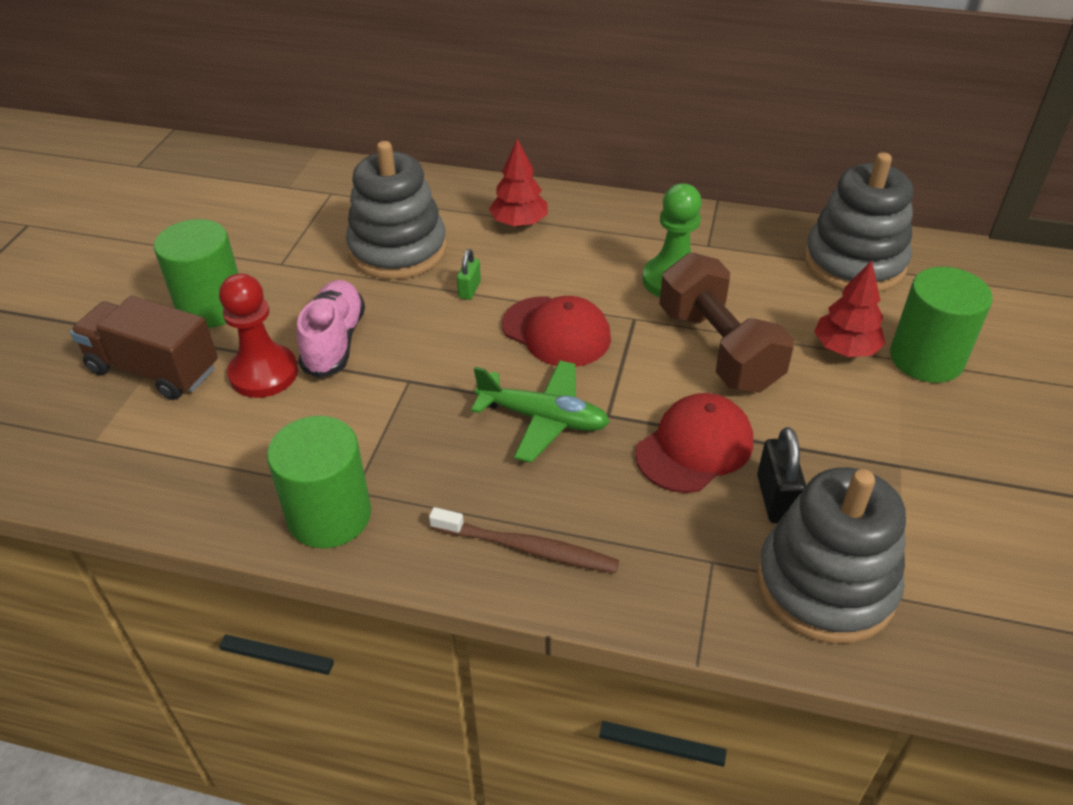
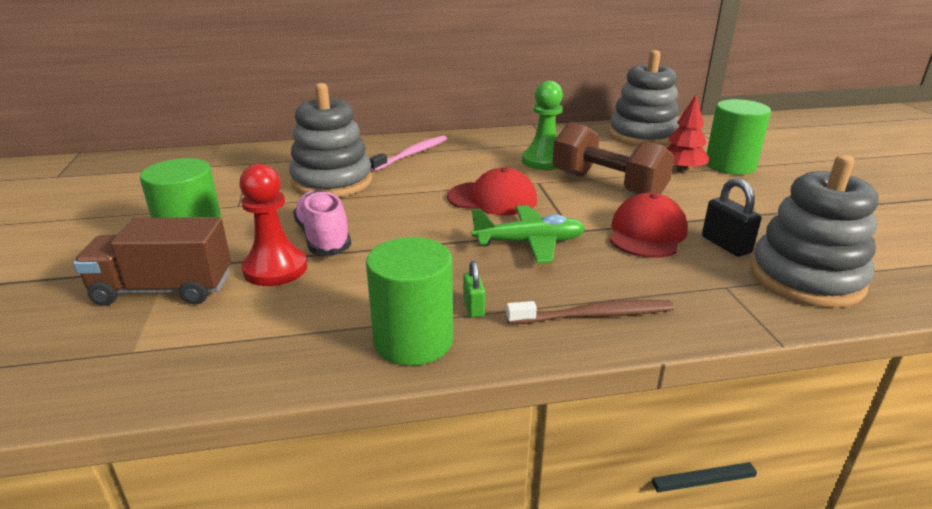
camera: 25 degrees left, 15 degrees down
(469, 289) = (407, 191): green padlock -> green padlock (473, 307)
(519, 223) = (412, 154): red tree -> pink toothbrush

